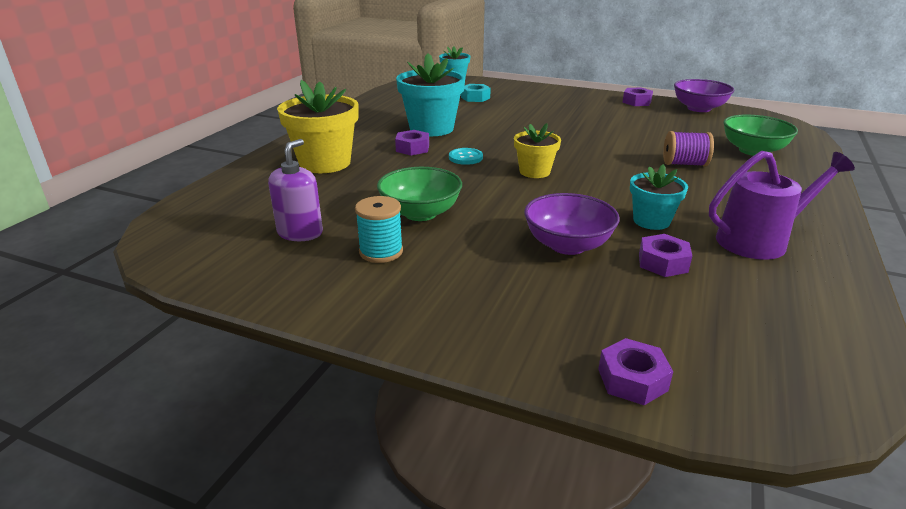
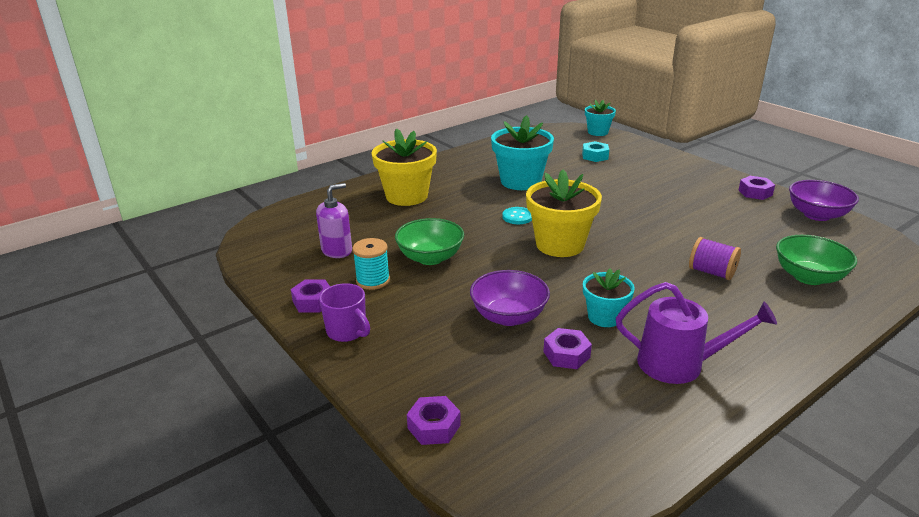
camera: 30 degrees right, 0 degrees up
(412, 148) = (484, 198): purple nut -> purple nut (313, 301)
(412, 313) = (347, 331): none -> purple mug
(534, 172) = (560, 244): yellow flower pot -> yellow flower pot, size x1.72

